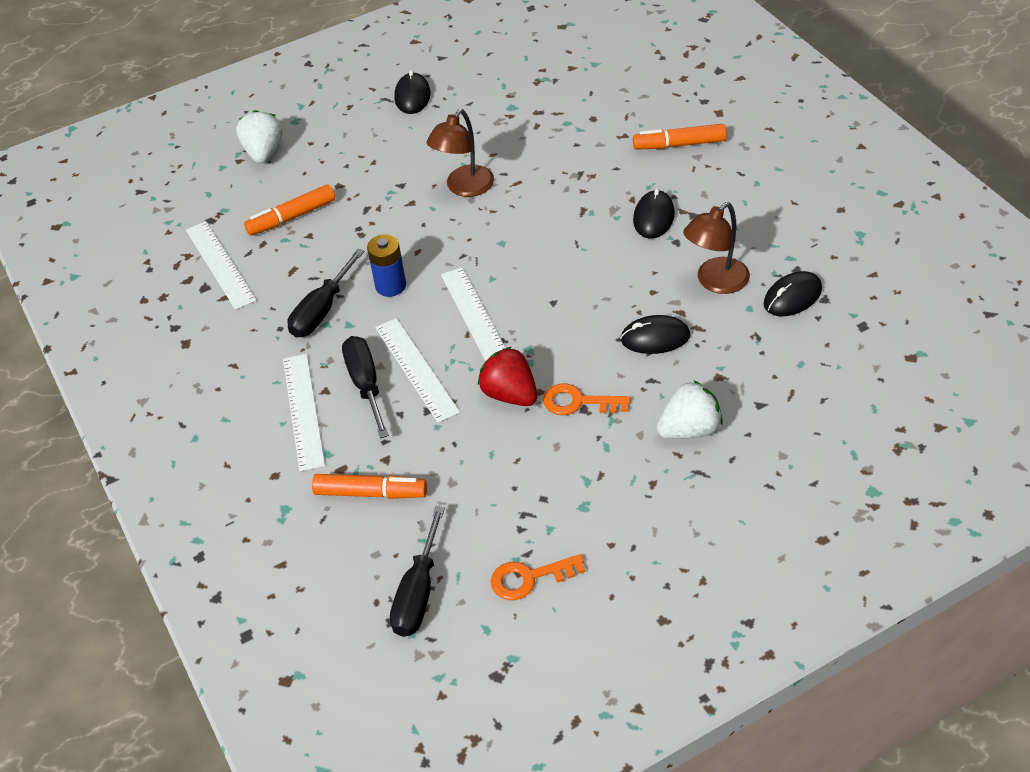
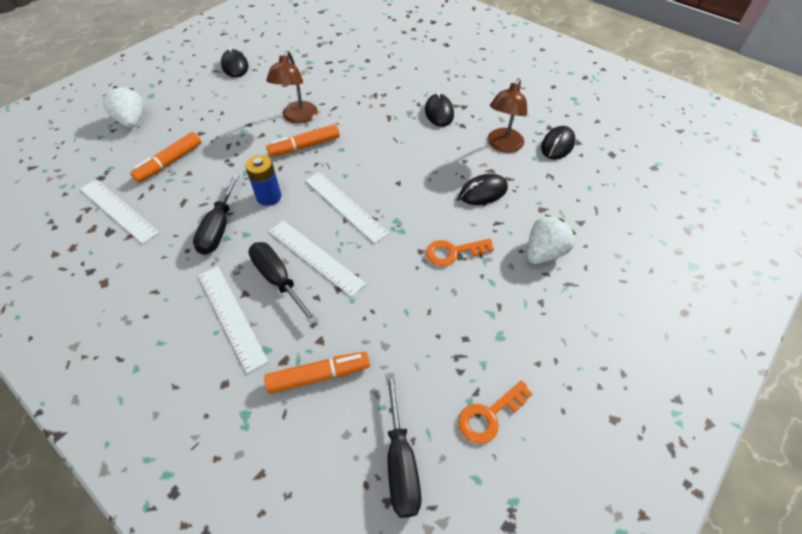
camera: 25 degrees left, 5 degrees up
(510, 394) = (398, 259): red strawberry -> none
(679, 144) = (431, 66): orange marker -> orange marker (304, 146)

